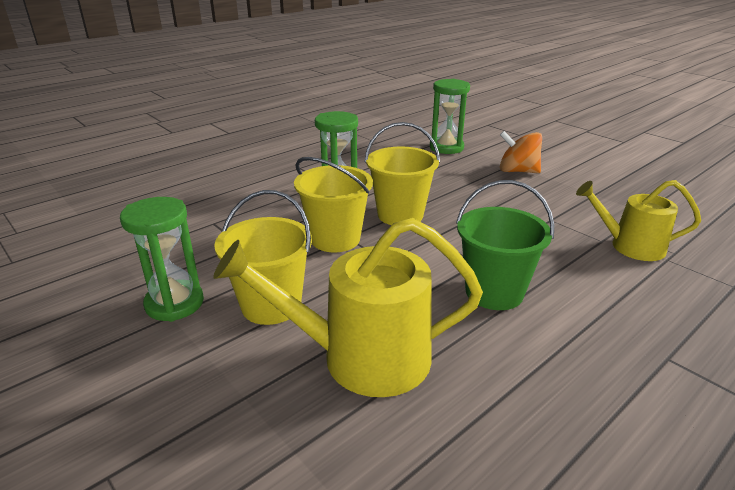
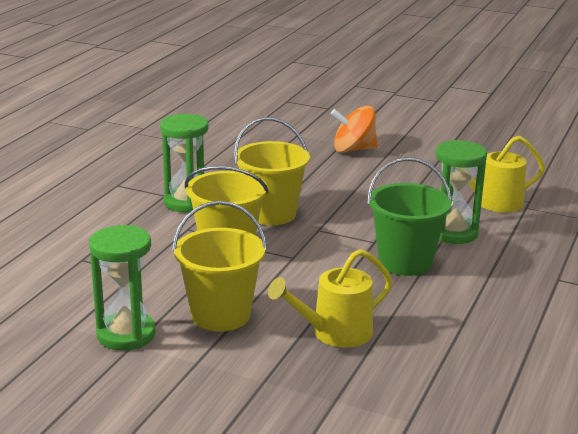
camera: 25 degrees left, 5 degrees down
(362, 358) = (335, 333): yellow watering can -> yellow watering can, size x0.63
(446, 148) = (262, 135): green hourglass -> green hourglass (453, 233)

